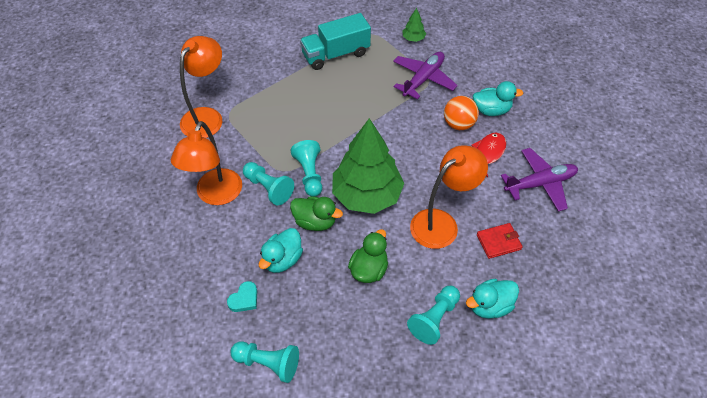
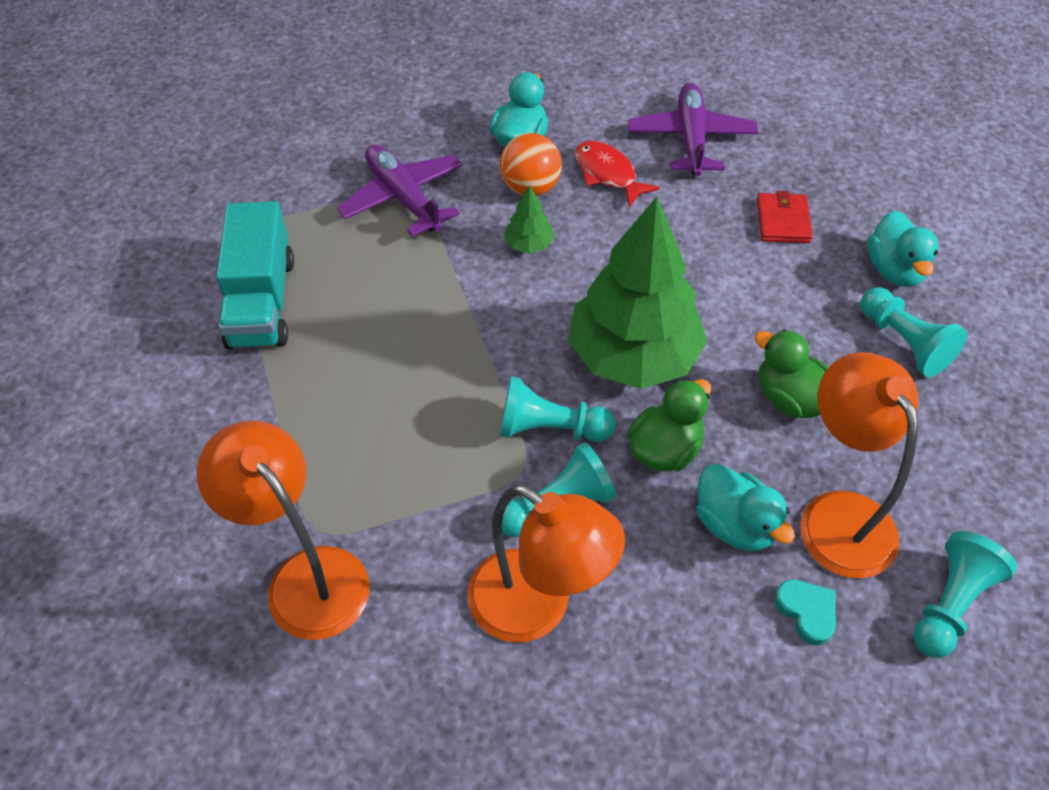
camera: 70 degrees left, 0 degrees up
(413, 38) = (295, 179): green tree -> green tree (529, 244)
(441, 223) = (726, 275): orange lamp -> orange lamp (837, 515)

